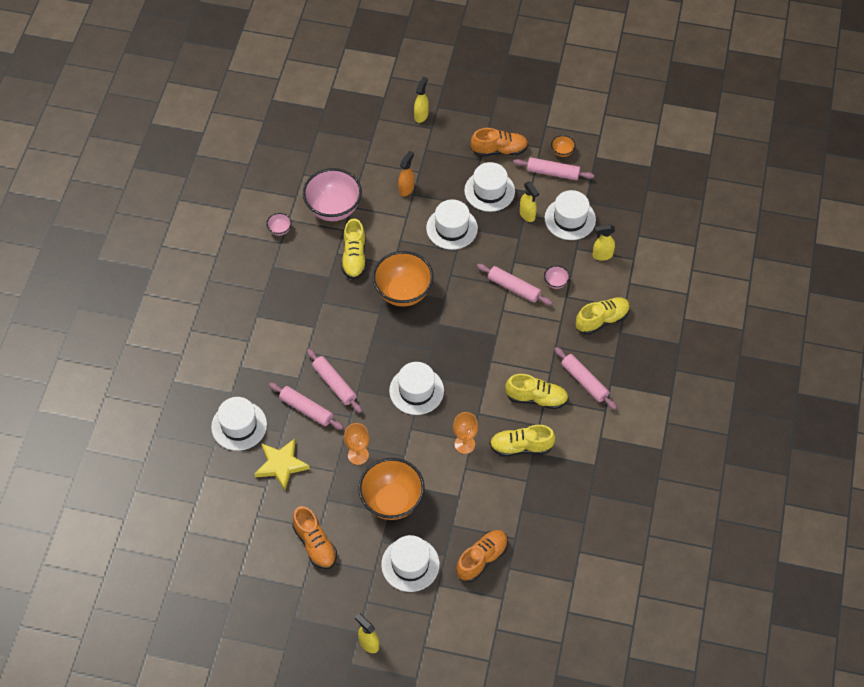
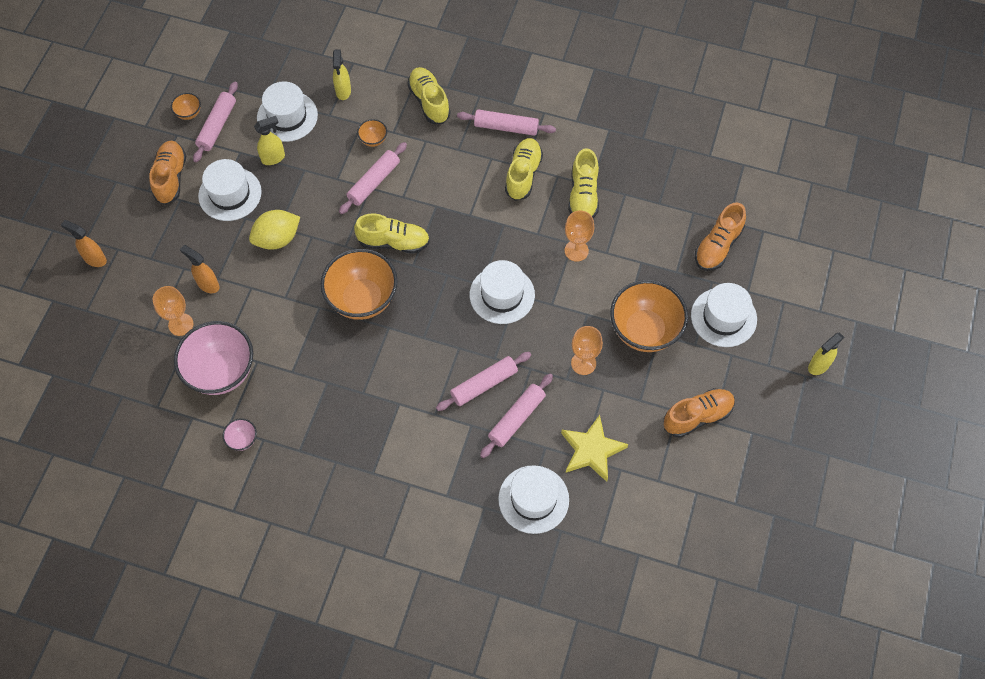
camera: 85 degrees left, 5 degrees up
(354, 257) = (301, 351): yellow shoe -> yellow shoe (393, 242)
(371, 177) = (181, 324): none -> orange goblet
(421, 115) = (95, 259): yellow spray bottle -> orange spray bottle
(452, 228) = (277, 239): white hat -> yellow lemon
(482, 559) = (717, 246): orange shoe -> orange shoe turned 105 degrees counterclockwise
(555, 283) = (373, 140): pink bowl -> orange bowl
(584, 381) = (506, 127): pink rolling pin -> pink rolling pin turned 45 degrees clockwise

